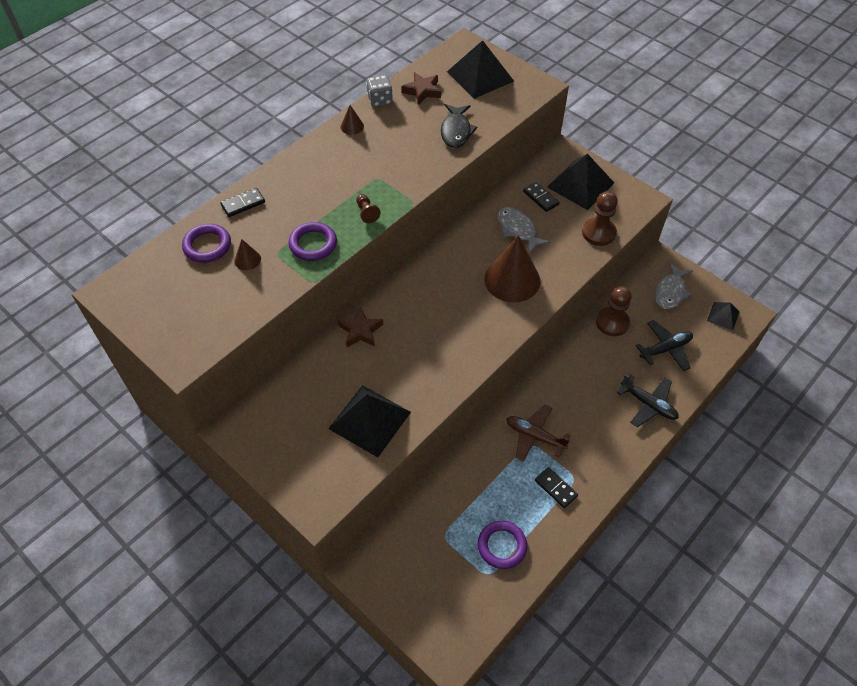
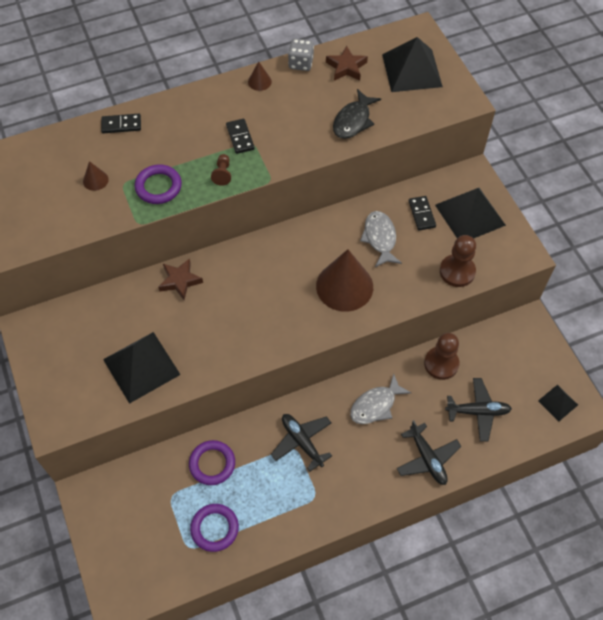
camera: 25 degrees right, 5 degrees up
(207, 246) = (70, 154): purple ring -> purple ring (212, 464)
(534, 436) = (302, 442): brown plane -> black plane
(555, 488) = (292, 498): black domino -> black domino (240, 137)
(670, 292) = (519, 356): grey fish -> grey fish (376, 405)

